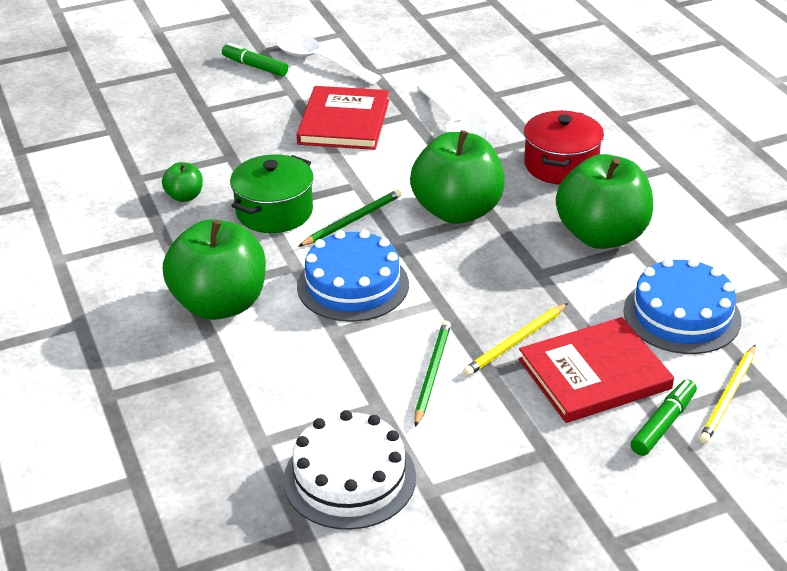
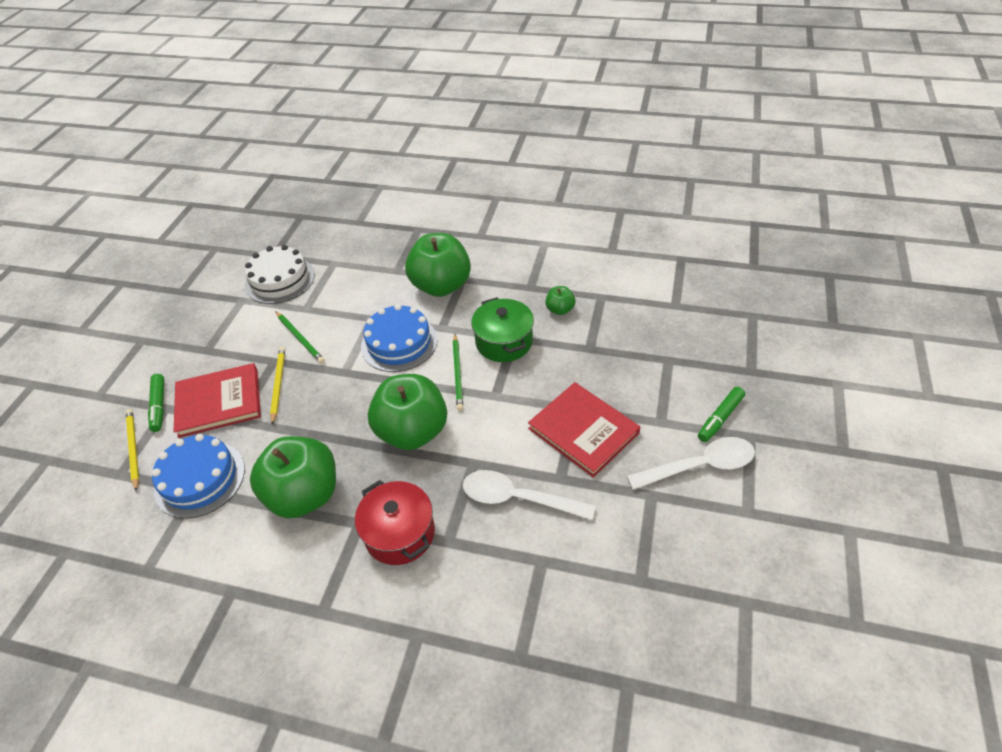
camera: 130 degrees right, 10 degrees up
(255, 66) = (720, 418): green marker -> green marker turned 150 degrees clockwise
(594, 374) = (219, 402): red book -> red book turned 60 degrees clockwise

